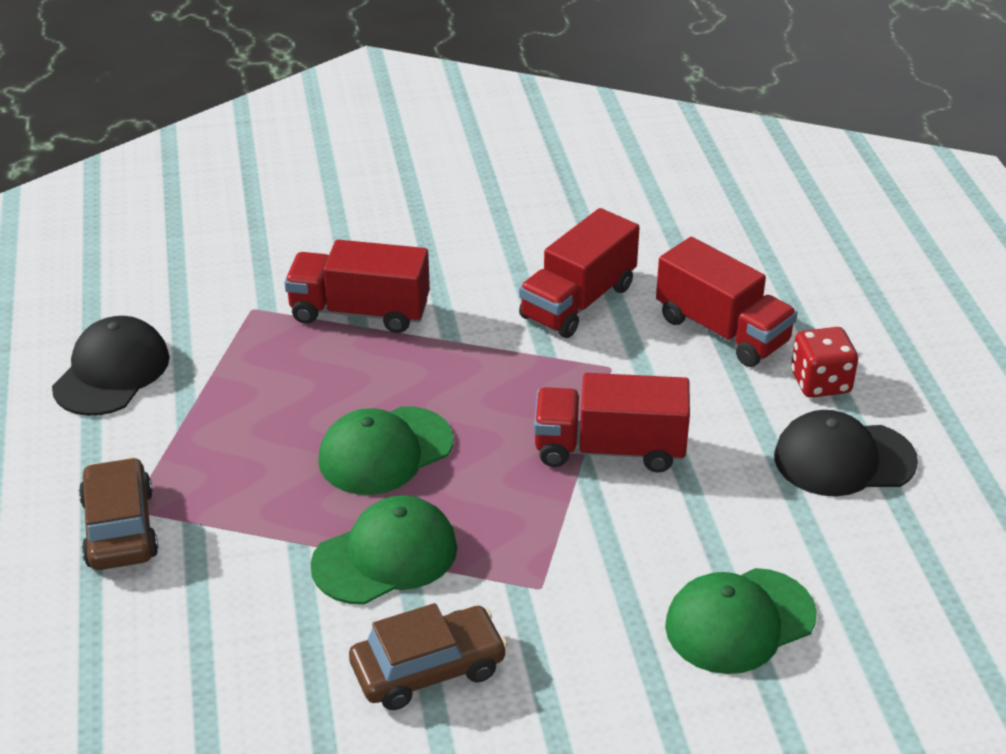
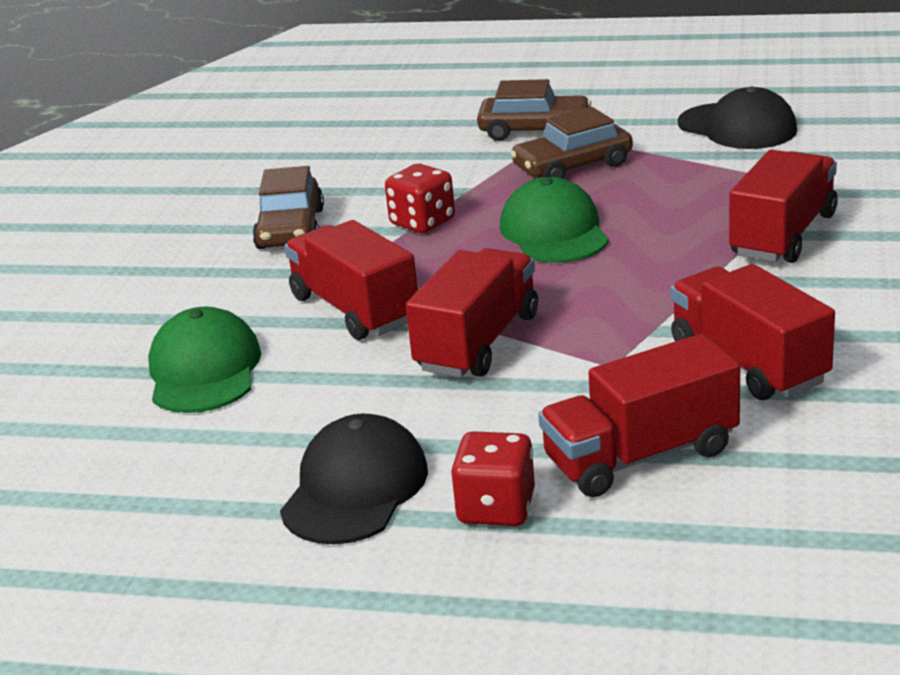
camera: 115 degrees right, 10 degrees down
(224, 472) = (572, 166): none -> brown car
(385, 556) = (422, 222): green cap -> red dice
(585, 549) = (355, 309): none -> red truck

